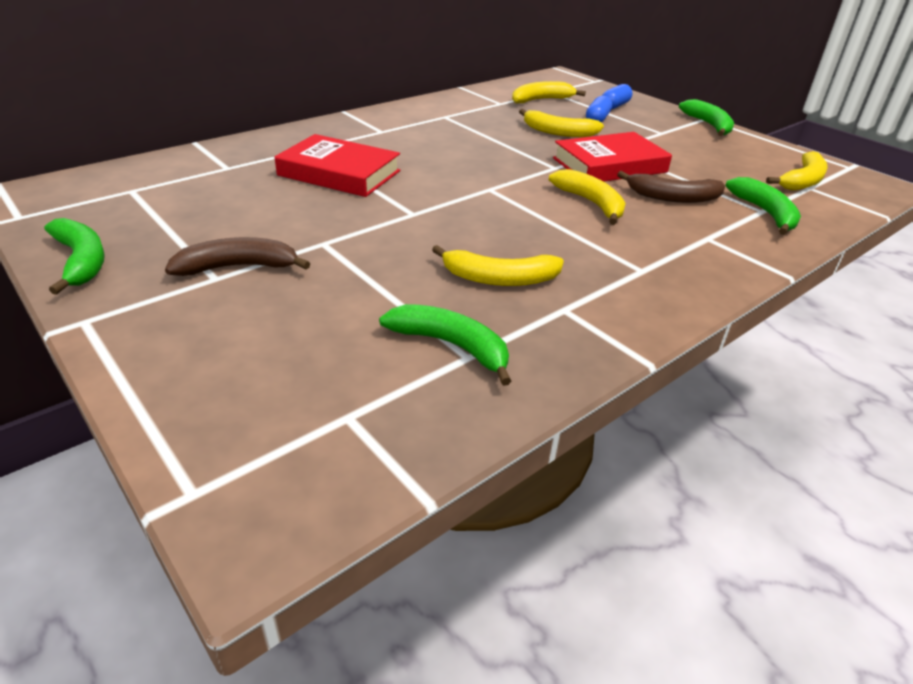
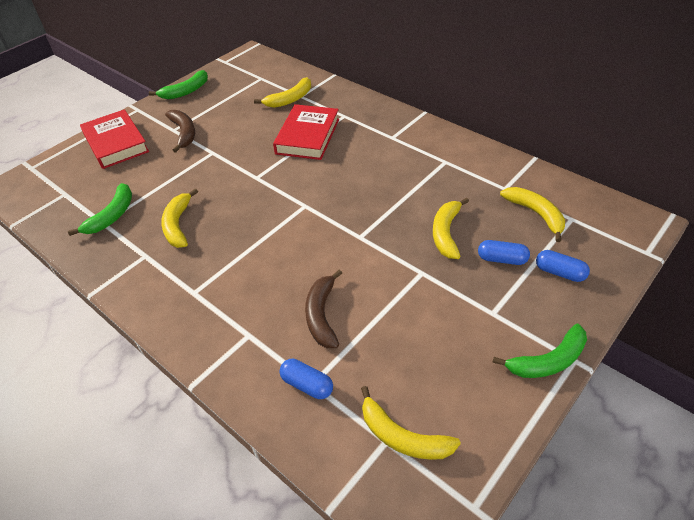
camera: 85 degrees right, 10 degrees up
(591, 203) = (295, 262): yellow banana -> yellow banana (290, 99)
(609, 165) = (379, 271): red book -> red book (116, 143)
(765, 213) = (307, 385): green banana -> blue capsule

